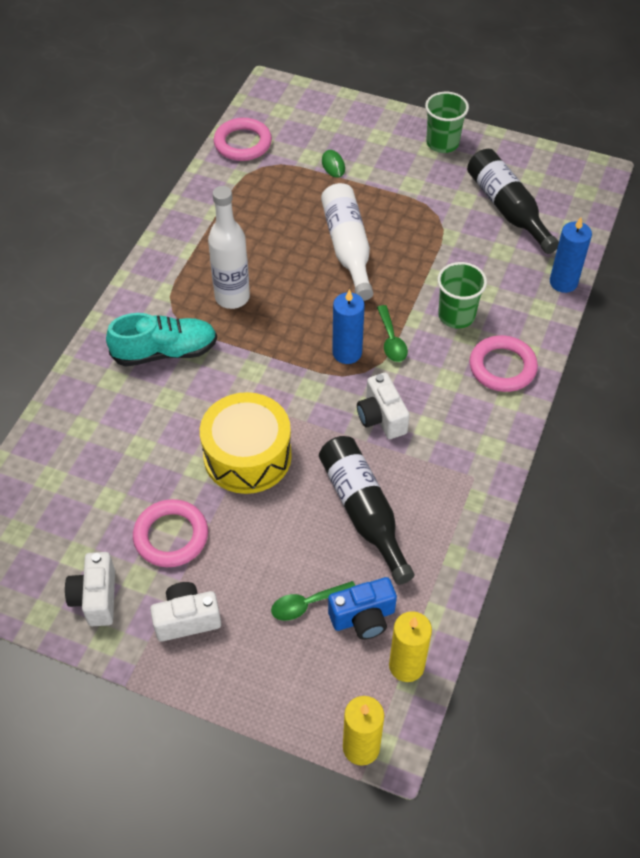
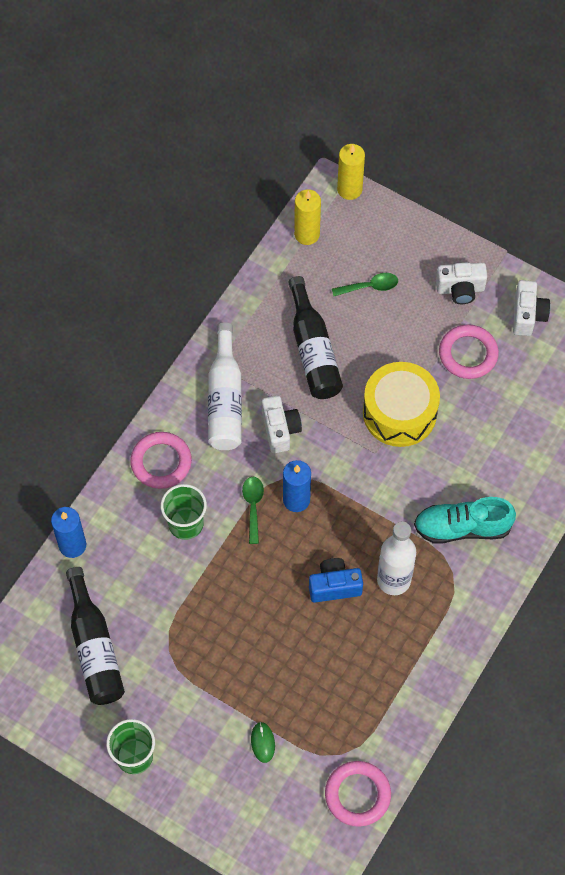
camera: 170 degrees left, 10 degrees up
(348, 248) = (270, 623): white bottle -> white bottle (225, 399)
(363, 618) = (330, 271): blue camera -> blue camera (334, 586)

